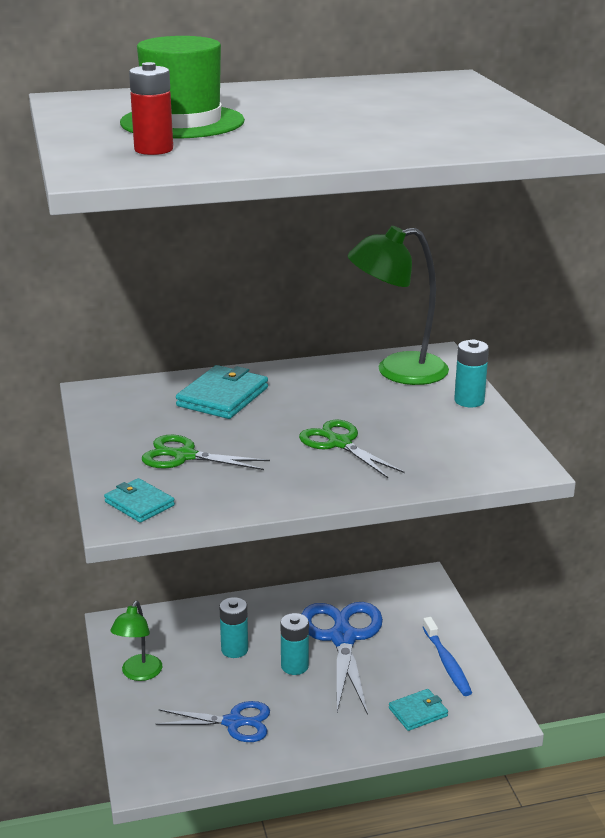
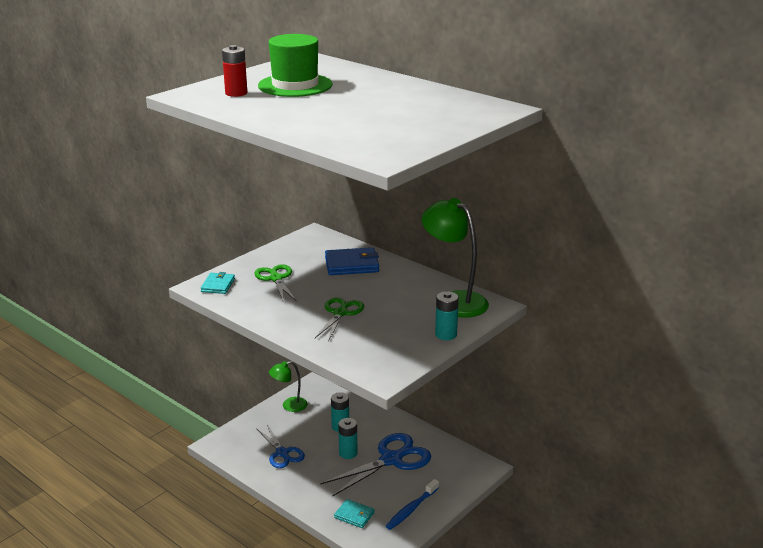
camera: 55 degrees right, 0 degrees up
(222, 397) = (351, 265): turquoise wallet -> blue wallet

